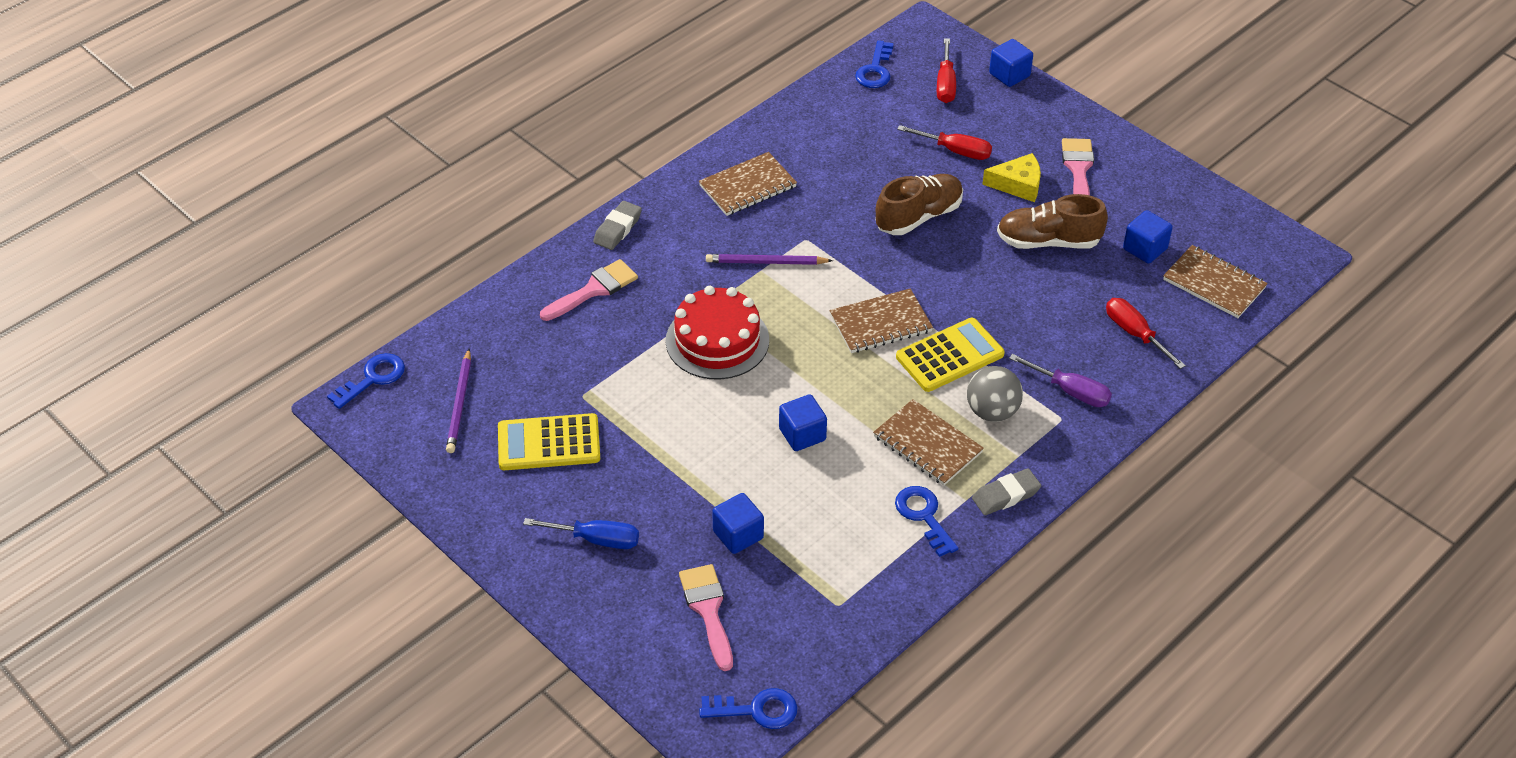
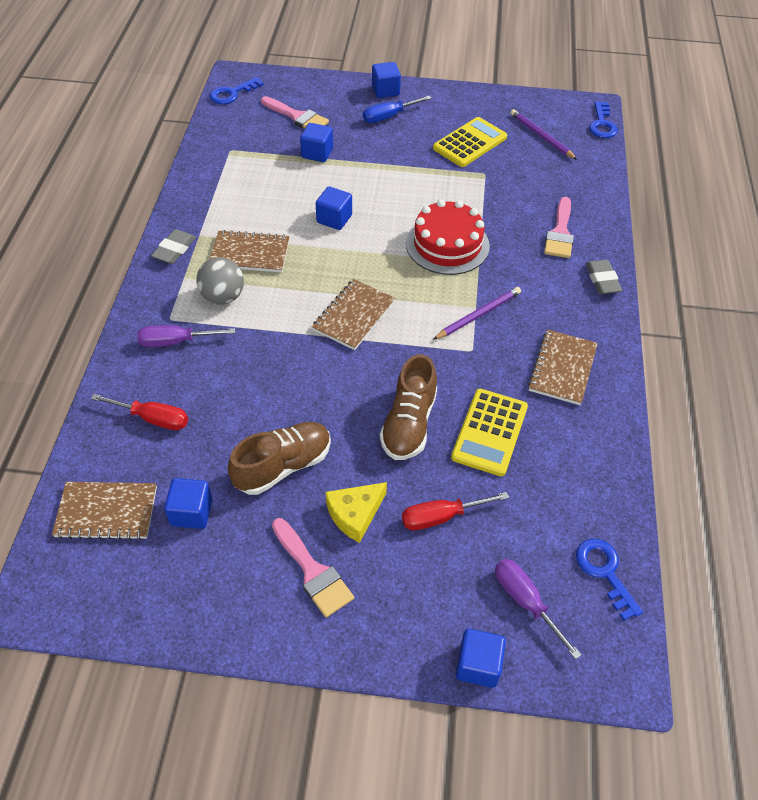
camera: 140 degrees right, 5 degrees up
(553, 586) = (385, 91): none -> blue cube
(923, 516) = (218, 213): blue key -> none
(945, 84) = (525, 602): red screwdriver -> purple screwdriver
(950, 356) = (284, 320): yellow calculator -> yellow calculator (489, 432)

